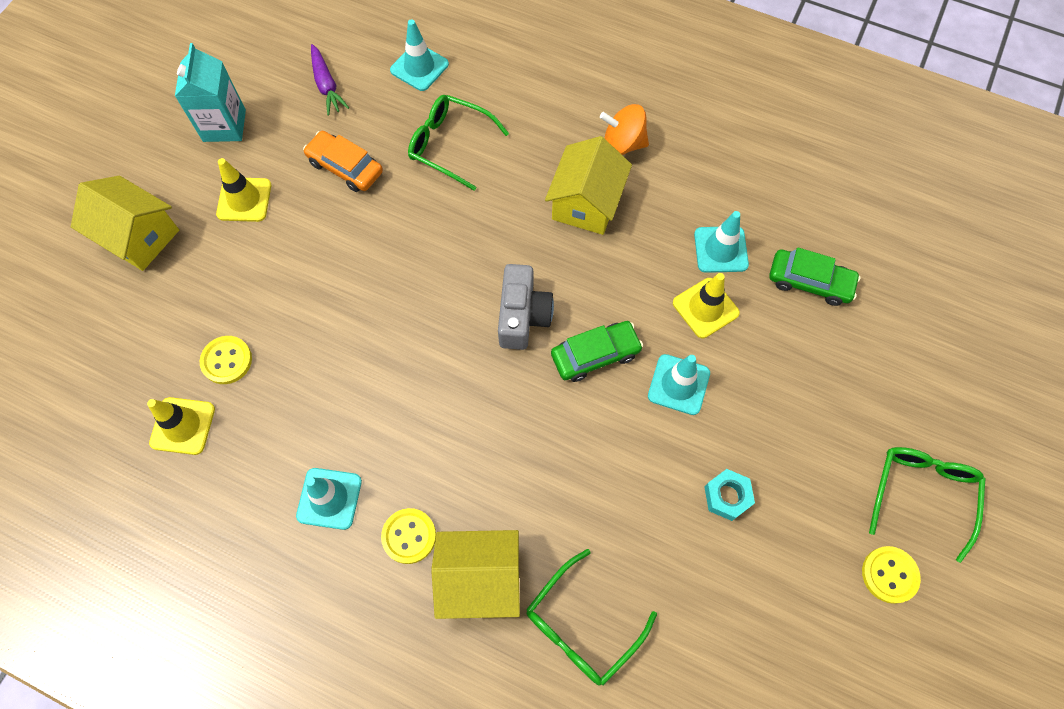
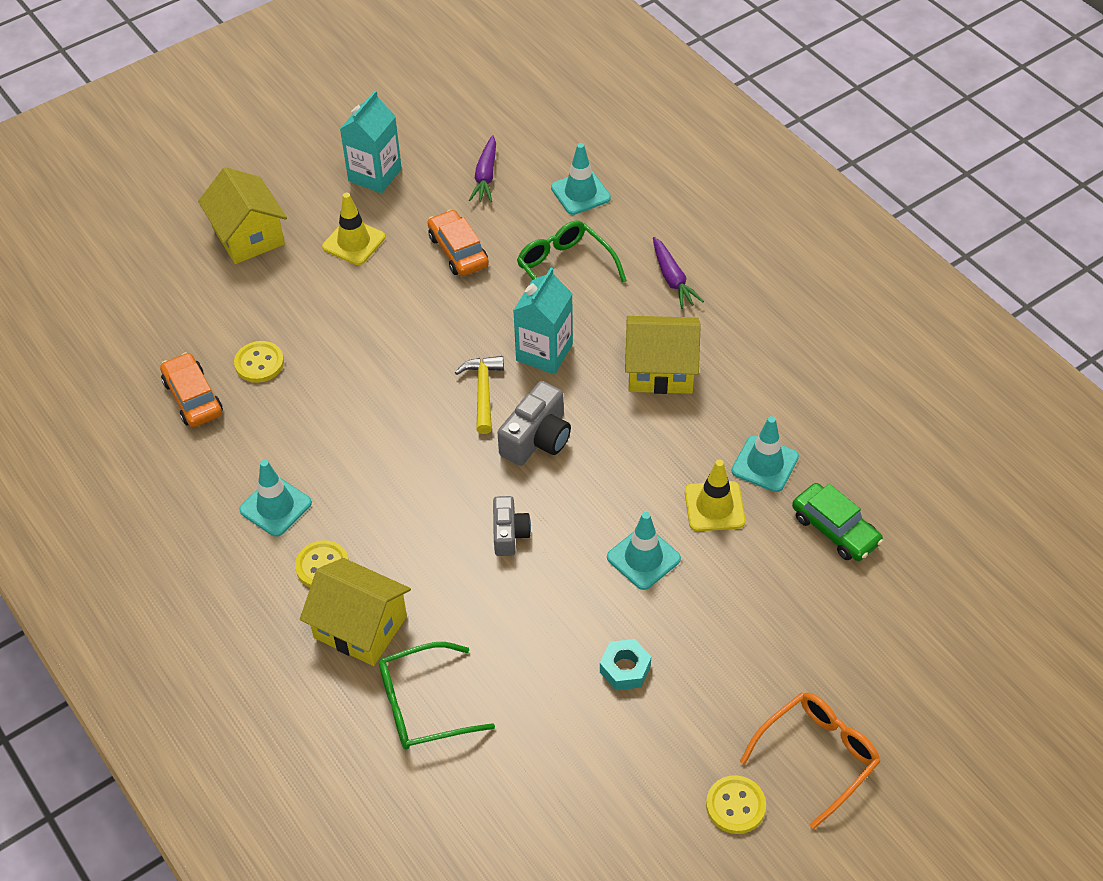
camera: 30 degrees right, 15 degrees down
(183, 426) = (193, 397): yellow traffic cone -> orange car
(449, 293) = (483, 392): none -> yellow hammer
(479, 231) = (544, 352): none -> turquoise carton
(545, 114) = (672, 279): none -> purple carrot
(554, 418) = (509, 533): none -> grey camera
(586, 203) = (660, 370): yellow house -> yellow house turned 45 degrees clockwise
(595, 355) = (582, 499): green car -> none
(623, 144) = (731, 334): orange spinning top -> none
(922, 494) = (817, 757): green glasses -> orange glasses

